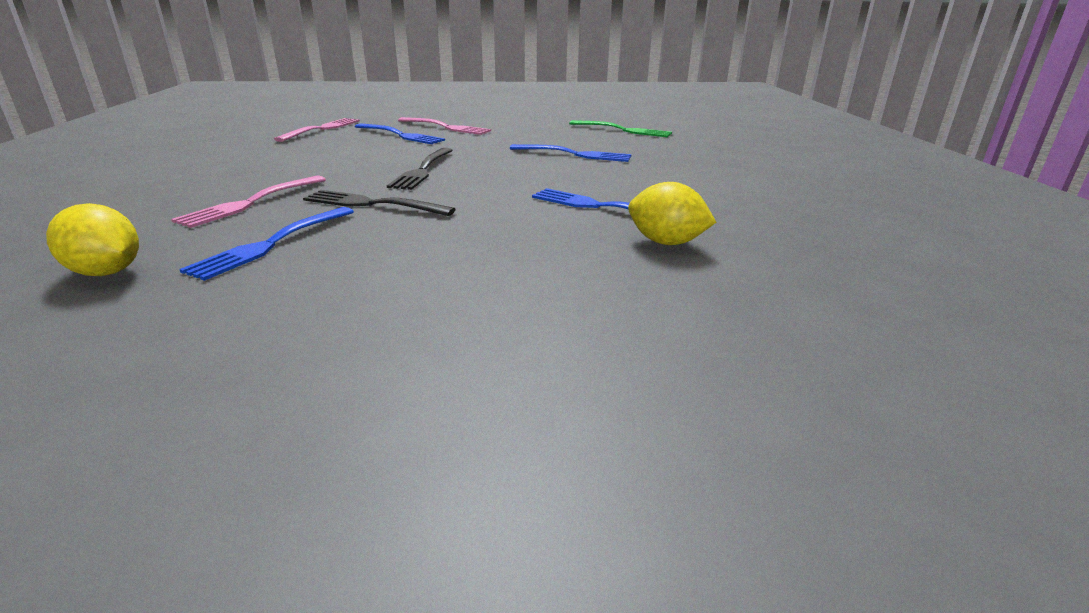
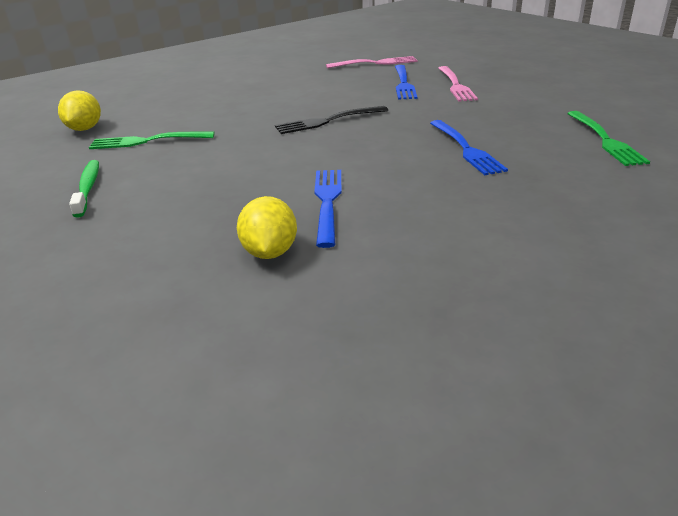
camera: 60 degrees right, 5 degrees up
(250, 203) = (204, 111): pink fork -> none
(271, 244) = (147, 141): blue fork -> green fork
(353, 299) = (88, 188): none -> green toothbrush
(372, 204) = (238, 136): black fork -> none

